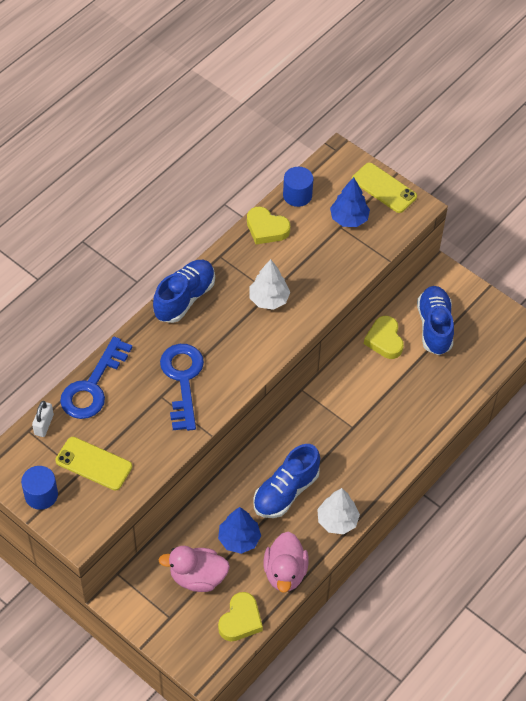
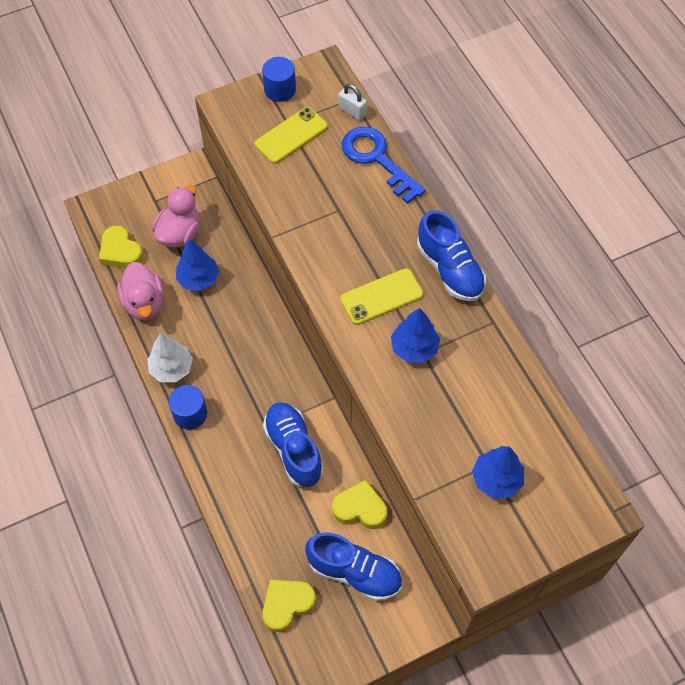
camera: 115 degrees right, 5 degrees up
(182, 380) = (348, 234): blue key -> none
(266, 229) = (514, 383): yellow heart -> yellow heart (287, 604)
(269, 299) = (414, 348): white tree -> blue tree
(285, 572) = (144, 303): pink duck -> pink duck turned 135 degrees counterclockwise
(286, 491) = (226, 336): blue shoe -> blue shoe (293, 449)
(297, 195) = (553, 436): blue cylinder -> blue cylinder (190, 414)
(384, 188) = (530, 542): yellow phone -> yellow phone (381, 297)

